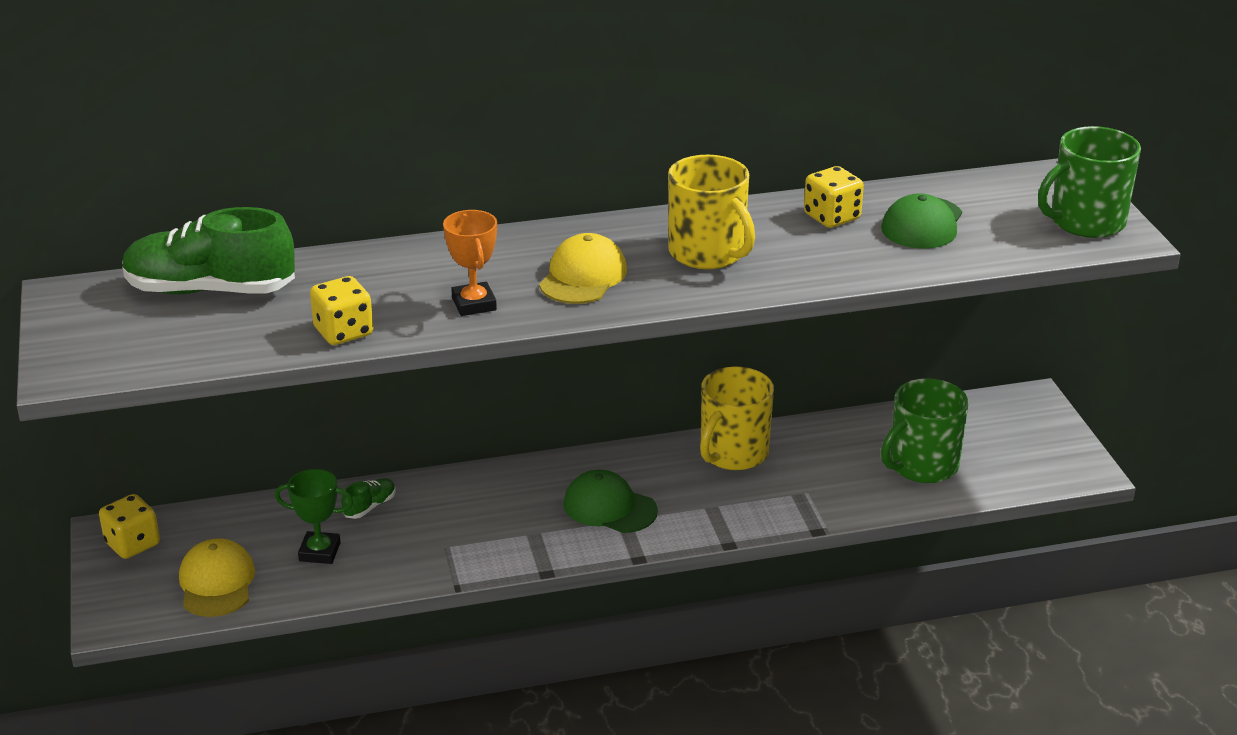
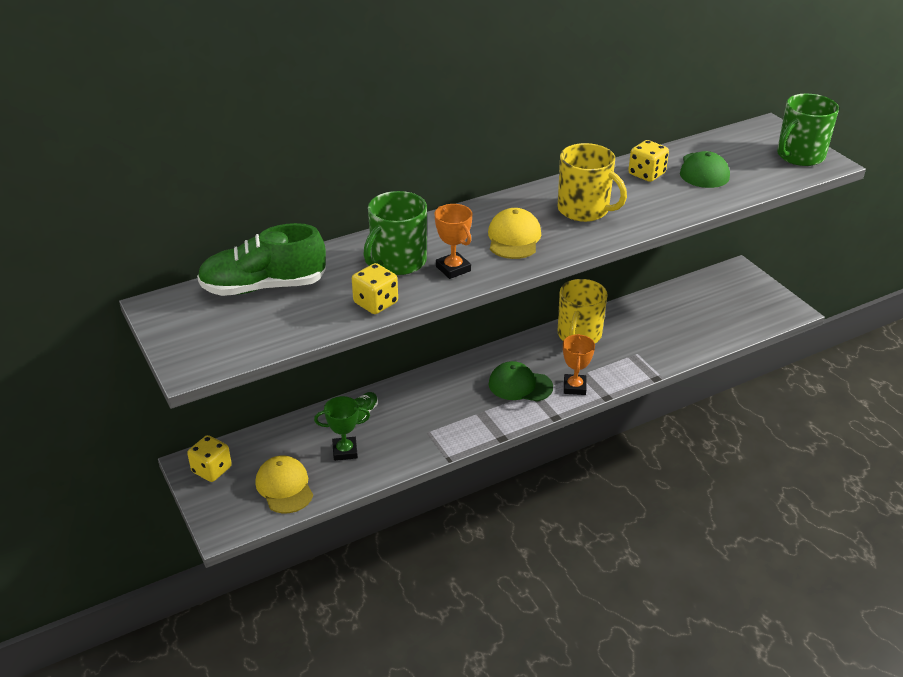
camera: 15 degrees left, 5 degrees up
(688, 523) = (574, 387): none -> orange trophy
(922, 465) = (696, 324): green mug -> green mug (397, 262)

